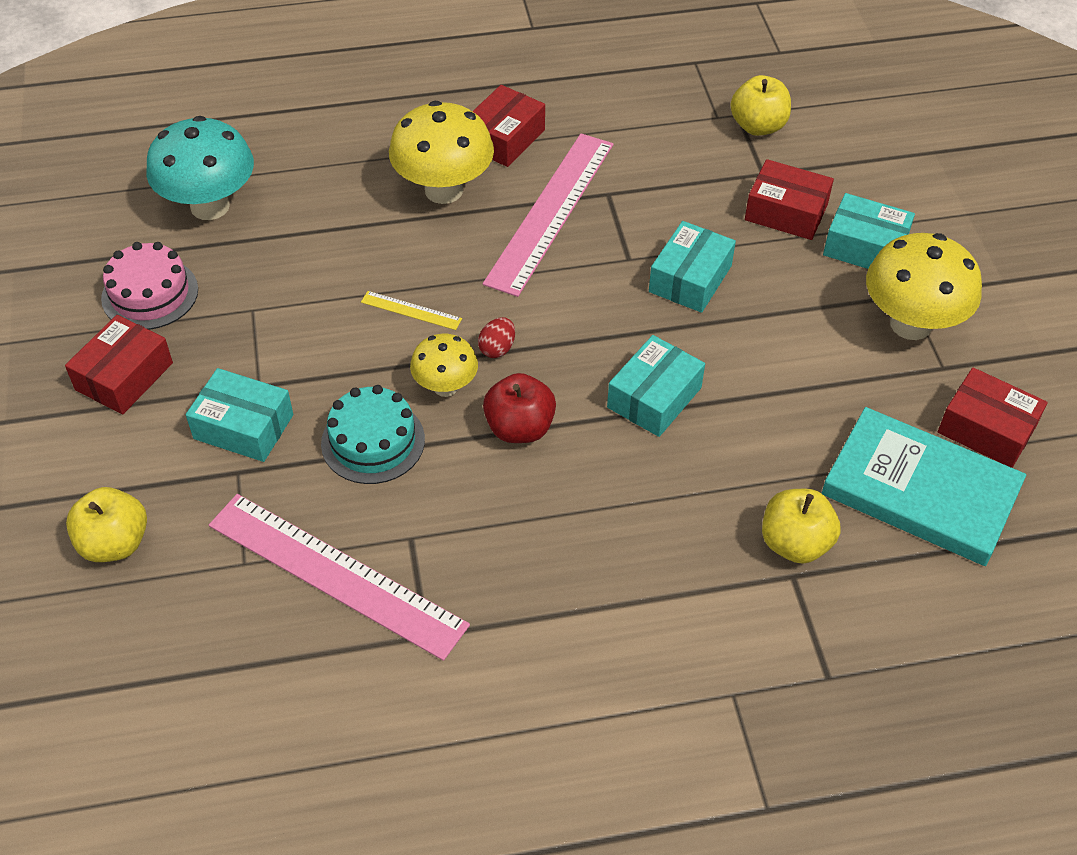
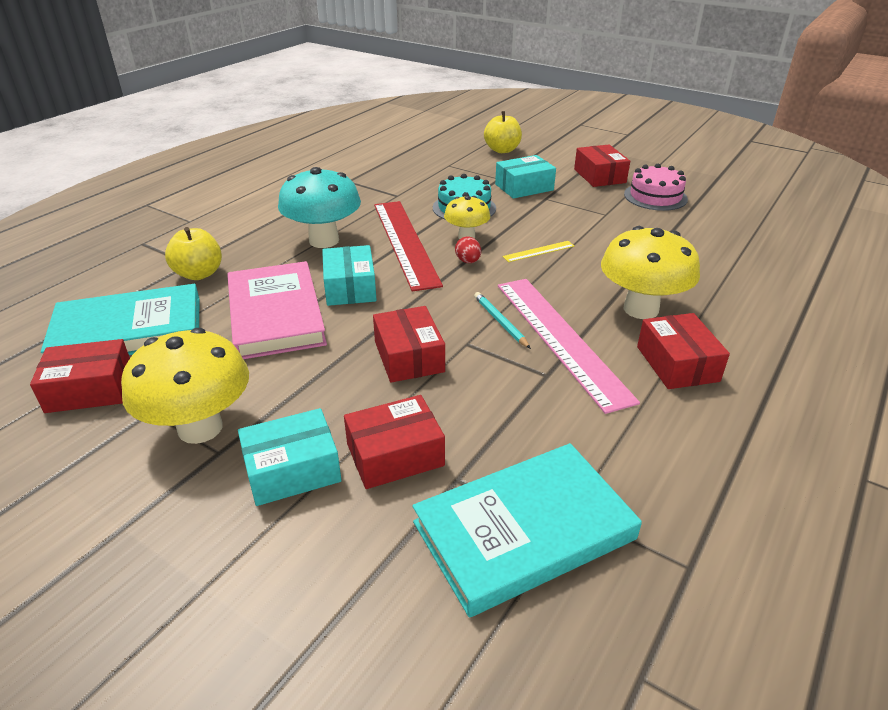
camera: 135 degrees right, 15 degrees down
(210, 206) = (718, 232): turquoise mushroom -> turquoise mushroom (324, 240)
(336, 575) = (409, 177): pink ruler -> none
(519, 428) = (405, 242): red apple -> red ruler
(573, 259) = (500, 322): none -> turquoise pencil
(690, 279) = (409, 356): turquoise box -> red box
(758, 126) = (524, 531): yellow apple -> turquoise book
(760, 411) = (275, 314): none -> pink book

